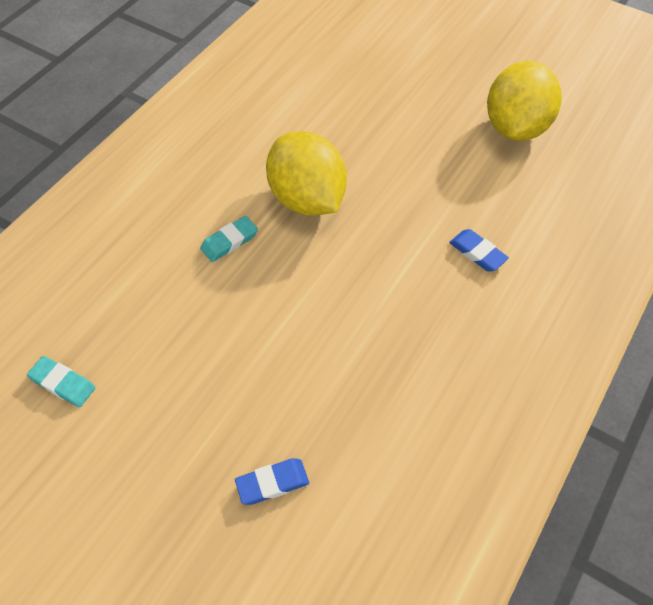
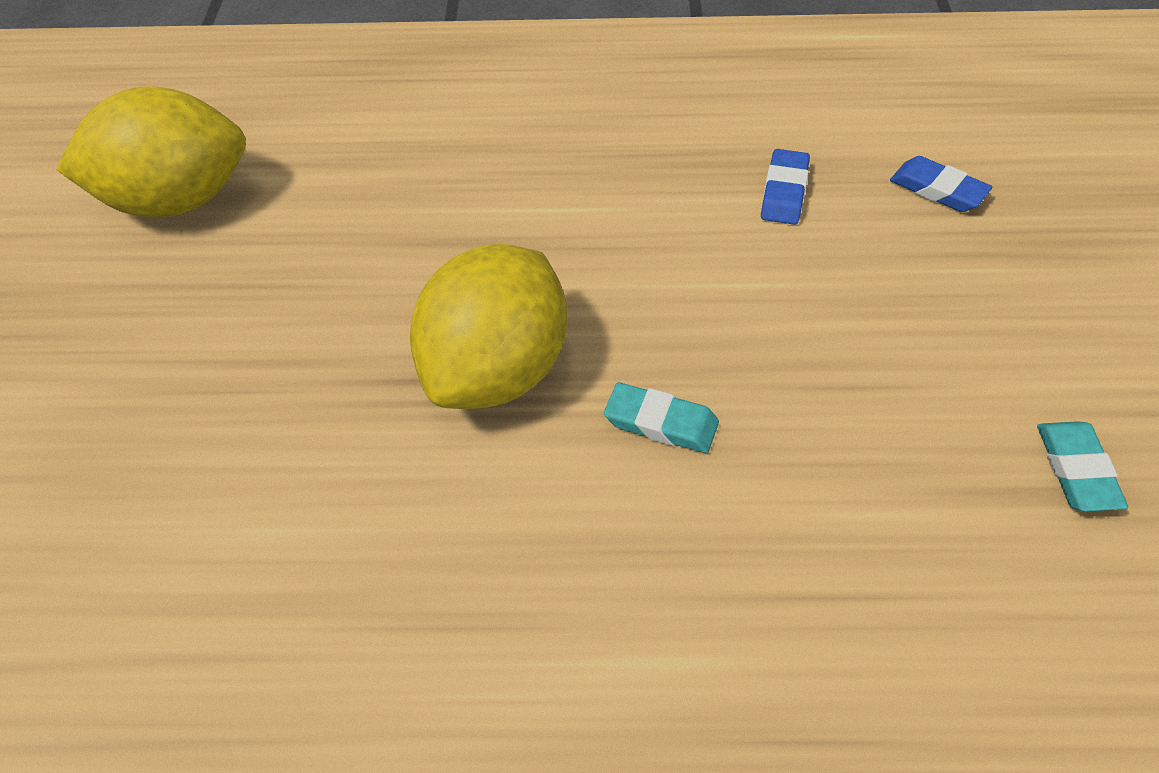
camera: 120 degrees left, 5 degrees down
(477, 253) = (465, 155): blue eraser -> blue eraser (784, 192)

